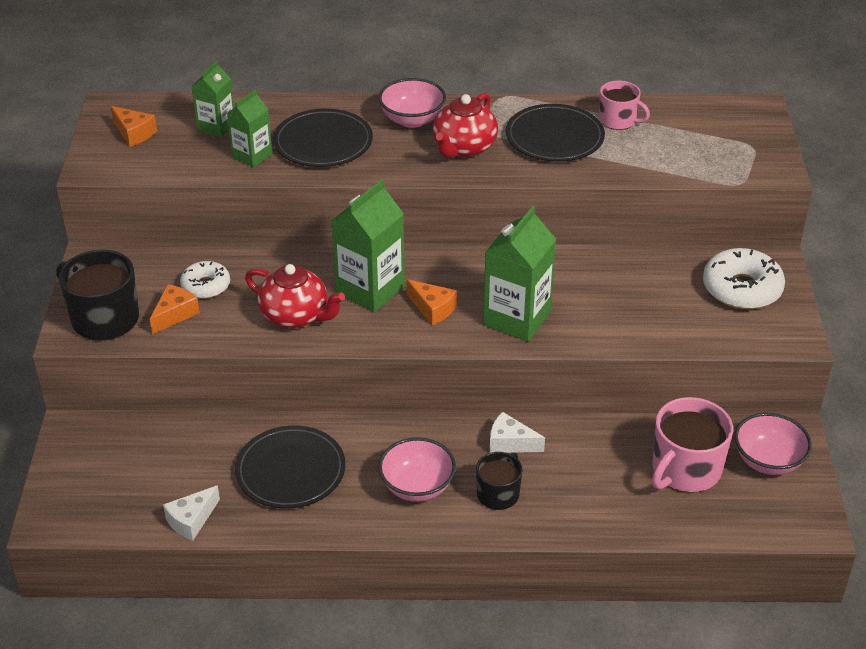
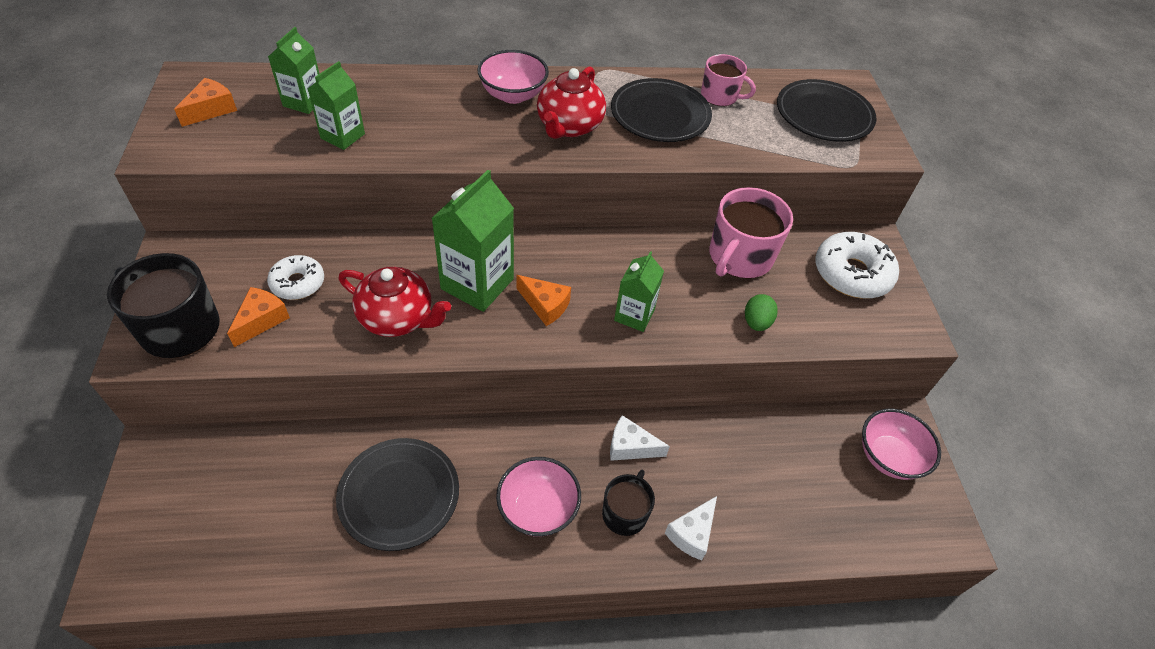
camera: 10 degrees left, 10 degrees up
(134, 133) = (211, 110): orange cheese -> orange cheese turned 90 degrees counterclockwise
(191, 520) = (286, 570): white cheese -> white cheese (692, 533)
(323, 142) = (420, 120): black plate -> black plate (824, 115)
(517, 319) = (634, 315): green carton -> green carton, size x0.60
(635, 327) = (756, 322): none -> green egg
(685, 469) = (810, 471): pink mug -> pink mug (739, 257)

